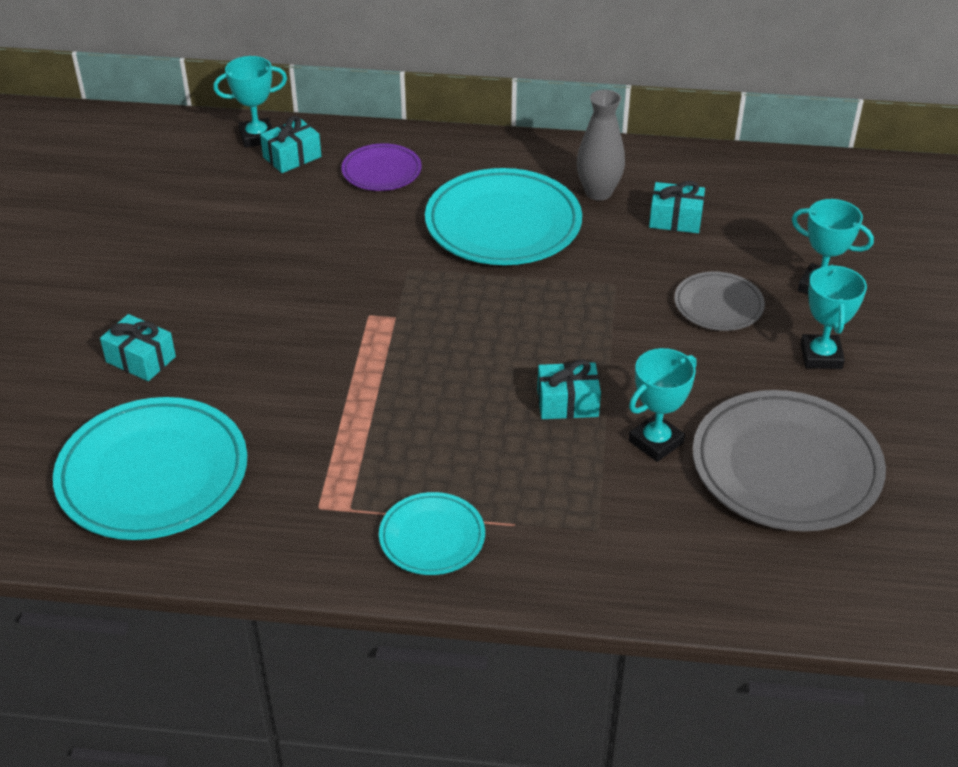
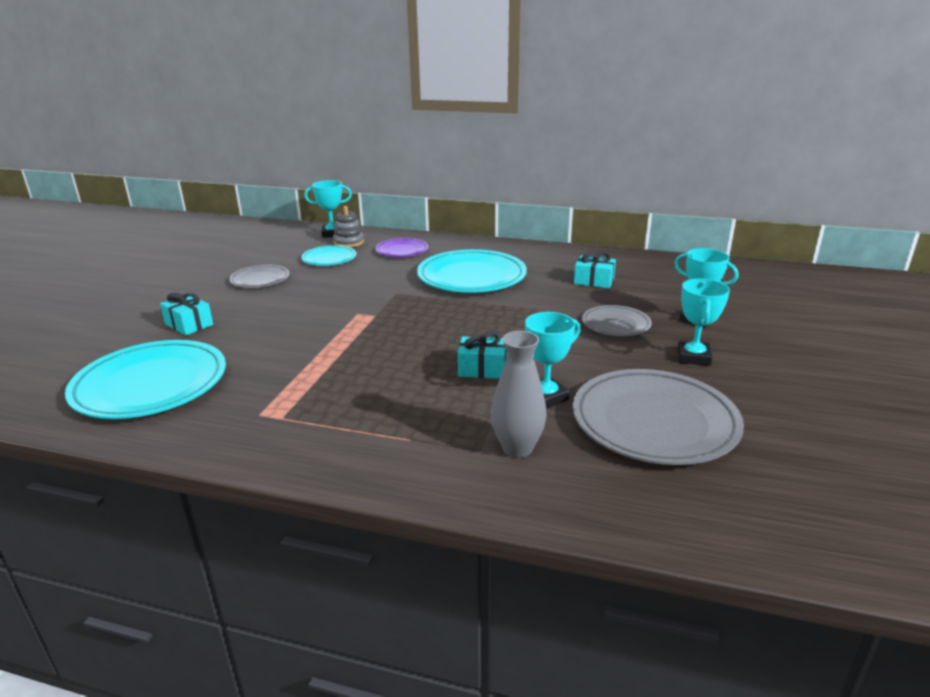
camera: 10 degrees right, 15 degrees down
(195, 256) = (260, 279): none -> grey plate
(292, 157) = (349, 242): turquoise gift -> grey stacking toy
(432, 537) = (337, 442): turquoise plate -> turquoise plate (329, 259)
(598, 192) = (543, 266): grey vase -> grey vase (517, 448)

